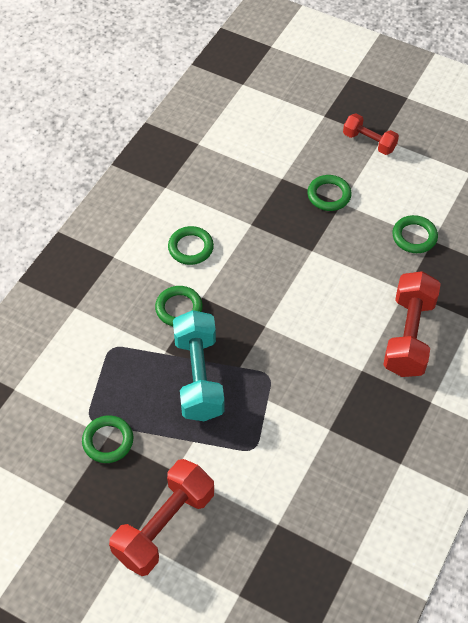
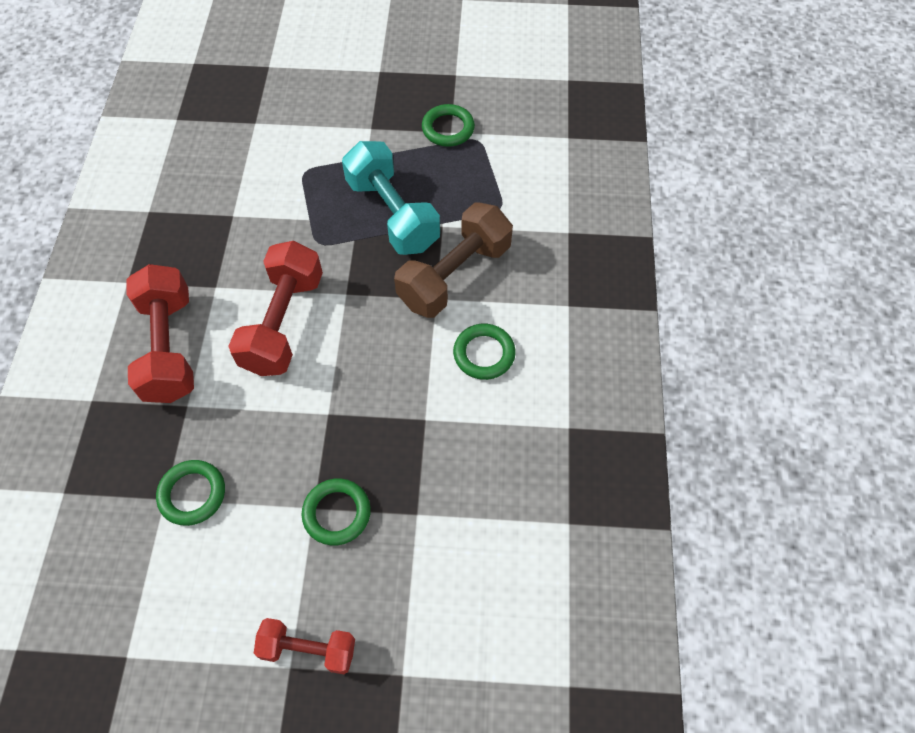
camera: 155 degrees right, 5 degrees up
(164, 526) = (357, 87): red dumbbell -> red dumbbell (283, 323)
(179, 308) = (454, 275): green ring -> brown dumbbell

